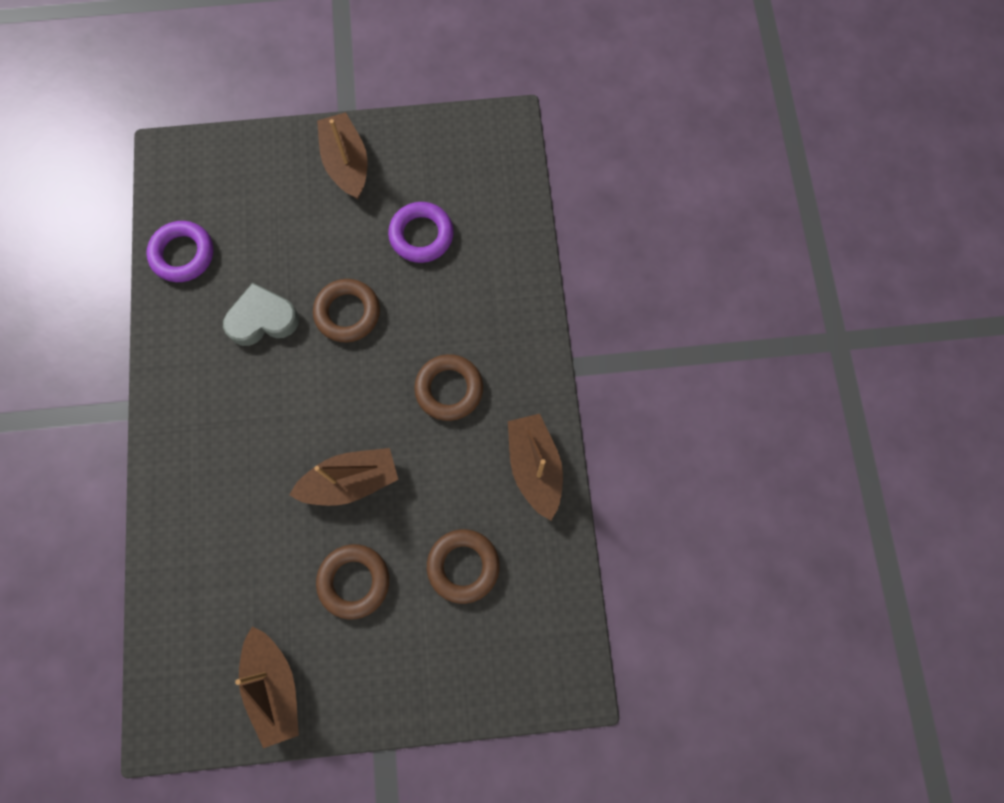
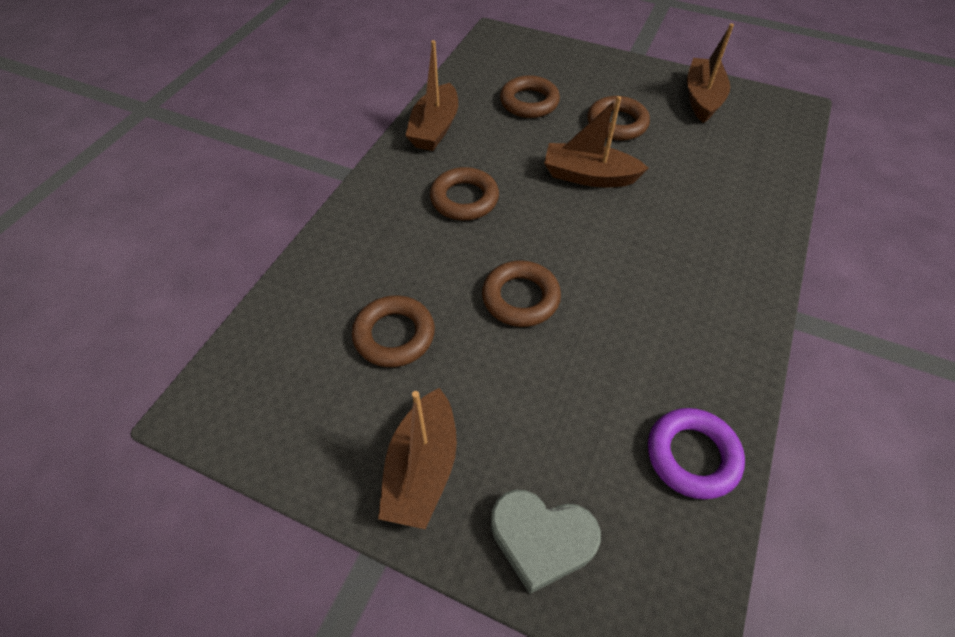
camera: 150 degrees left, 20 degrees down
(262, 319) = (616, 333): grey heart -> grey heart (541, 540)
(421, 235) = (394, 335): purple ring -> brown ring

